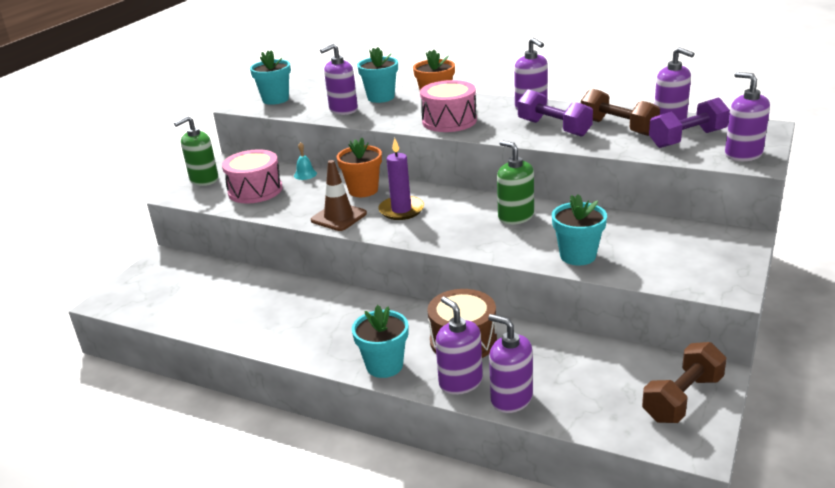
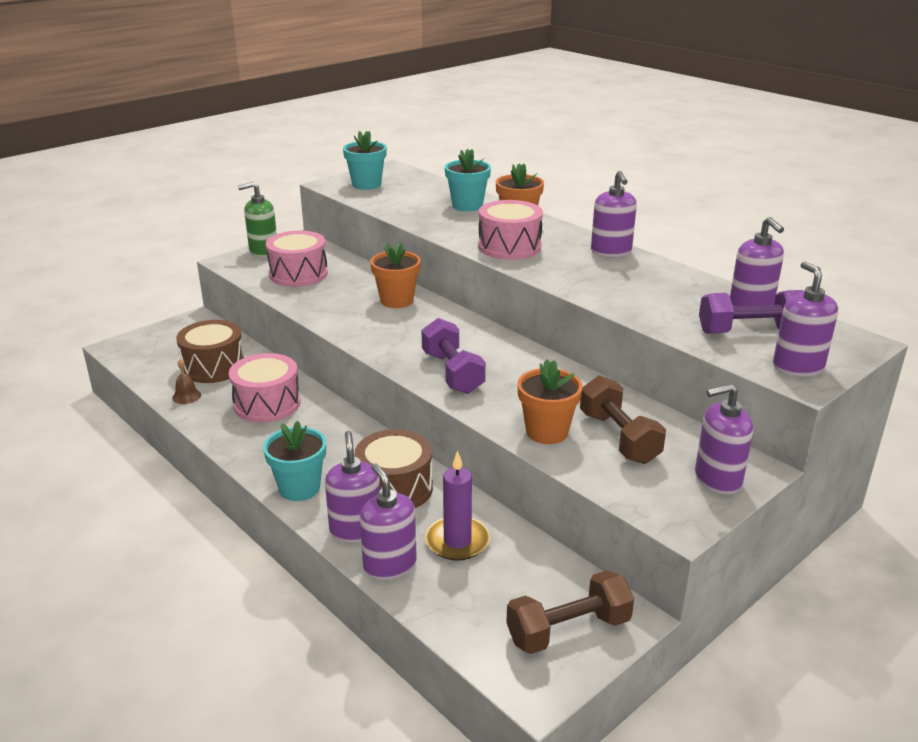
camera: 20 degrees right, 0 degrees up
(213, 323) = (187, 396): none -> brown bell
(216, 292) = (214, 367): none -> brown drum
(294, 308) = (267, 404): none -> pink drum
(305, 174) = (358, 270): turquoise bell -> none
(338, 217) = (348, 322): brown traffic cone -> none
(343, 110) = (418, 210): purple soap dispenser -> purple soap dispenser (717, 479)
(401, 210) = (414, 331): purple candle -> purple candle (457, 541)
(515, 217) = (521, 370): green soap dispenser -> none
(554, 128) = (611, 281): purple dumbbell -> purple dumbbell (452, 373)
(578, 256) = (547, 432): turquoise flower pot -> orange flower pot
(618, 127) = (683, 298): brown dumbbell -> brown dumbbell (619, 437)

